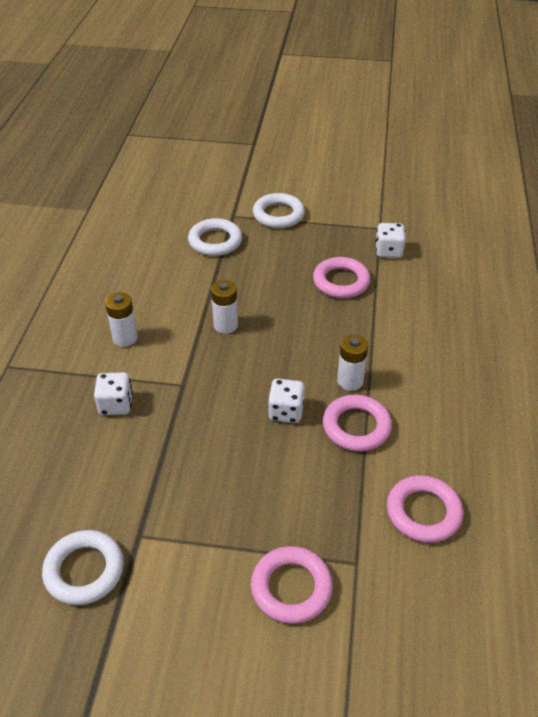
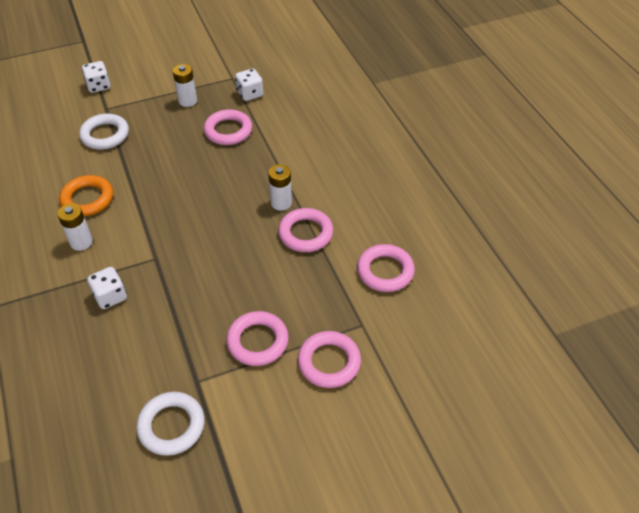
camera: 30 degrees left, 5 degrees up
(158, 298) = (87, 199): none -> orange ring
(225, 325) = (159, 199): white battery -> white battery (187, 101)
(228, 523) = (257, 341): none -> pink ring
(278, 215) = (144, 95): white ring -> none
(286, 412) = (248, 244): white dice -> white dice (99, 86)

